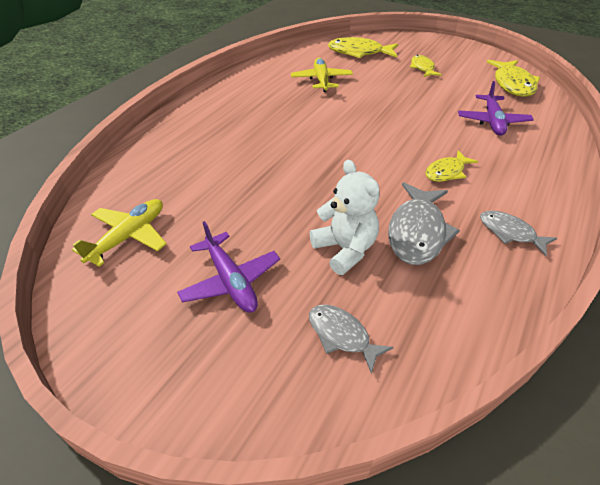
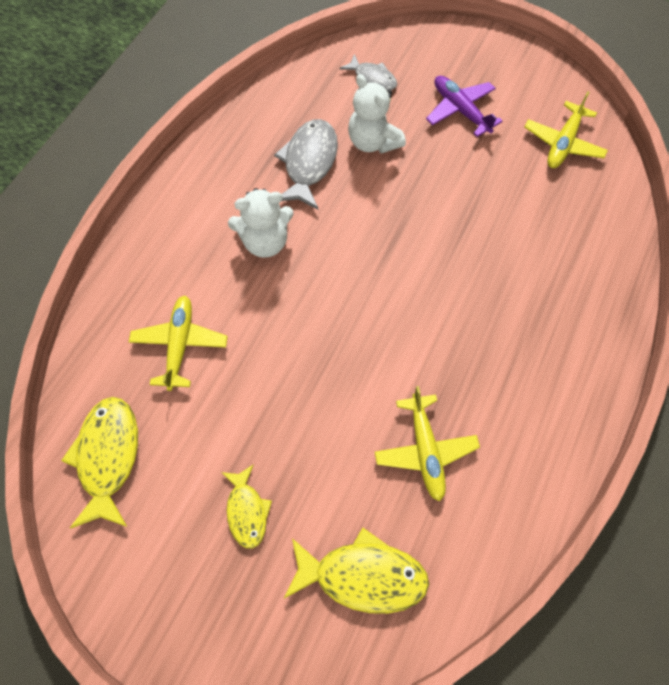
camera: 175 degrees right, 20 degrees up
(446, 172) = (265, 242): yellow fish -> white teddy bear
(492, 121) = (180, 345): purple plane -> yellow plane
(510, 233) = (226, 167): grey fish -> none

